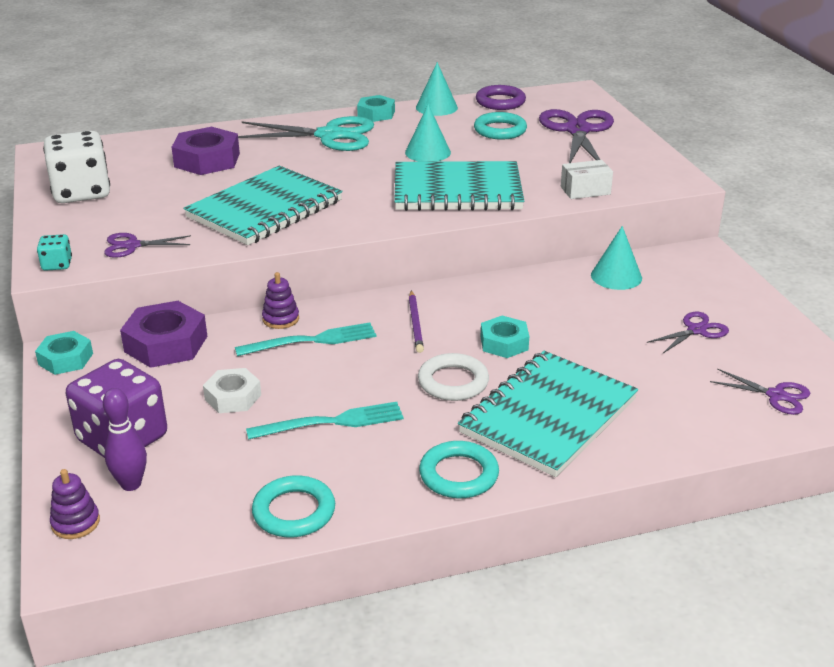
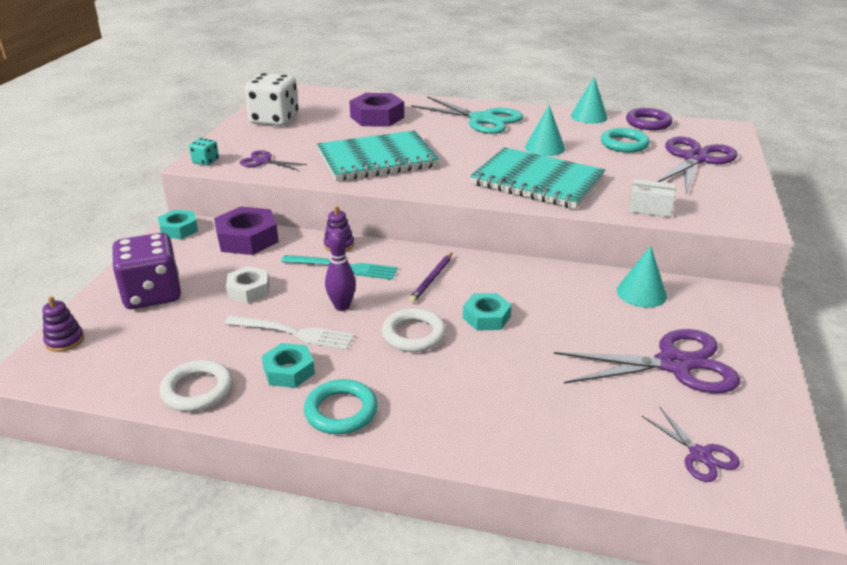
camera: 30 degrees right, 0 degrees up
(131, 484) = (123, 327): purple bowling pin -> purple bowling pin (342, 306)
(294, 511) = (197, 390): turquoise ring -> white ring
(333, 422) = (294, 333): turquoise fork -> white fork
(376, 114) = (535, 111): turquoise nut -> turquoise nut (289, 371)
(548, 416) = (462, 391): turquoise notebook -> none
(696, 330) = (674, 364): purple scissors -> purple scissors, size x1.95

